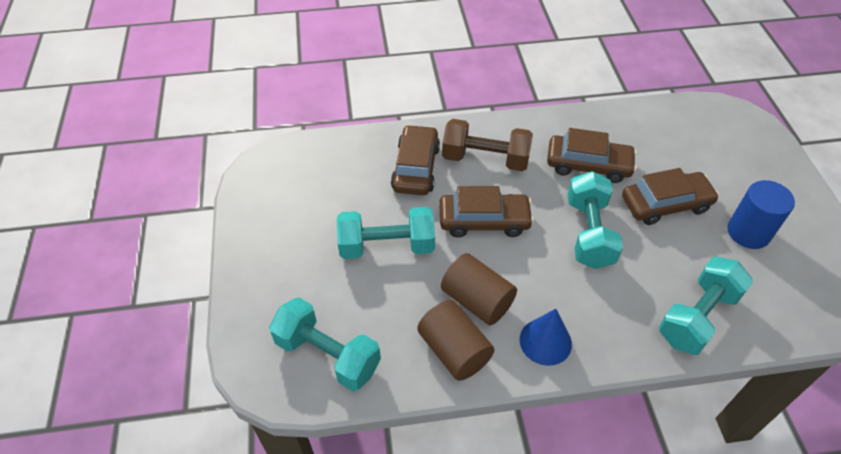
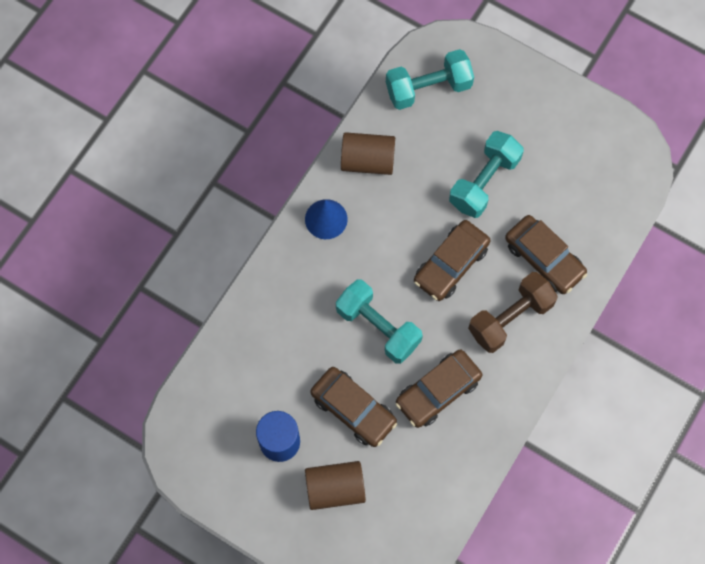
camera: 130 degrees right, 20 degrees up
(477, 300) = (390, 203): brown cylinder -> brown cylinder (335, 488)
(665, 204) = (353, 409): brown car -> brown car turned 75 degrees counterclockwise
(697, 317) = (257, 329): turquoise dumbbell -> none

